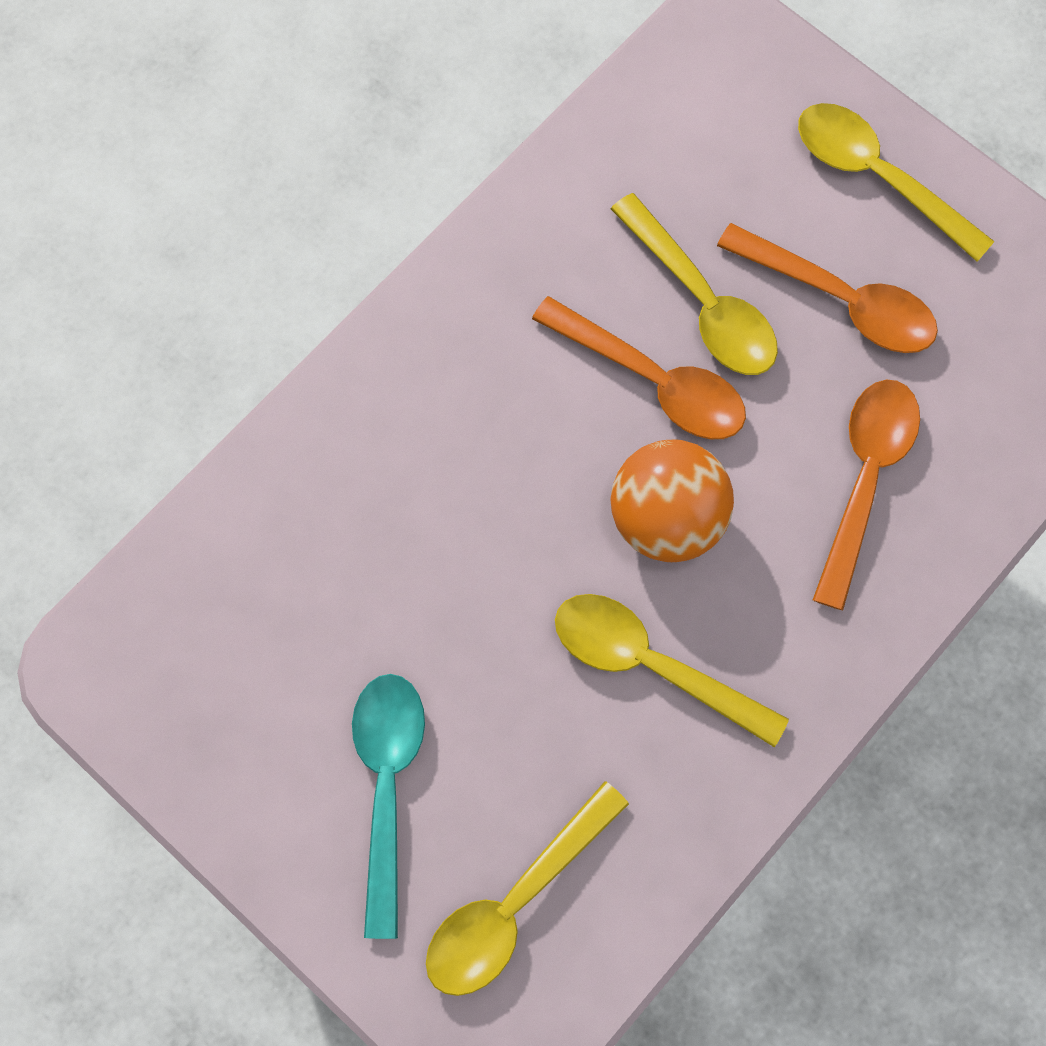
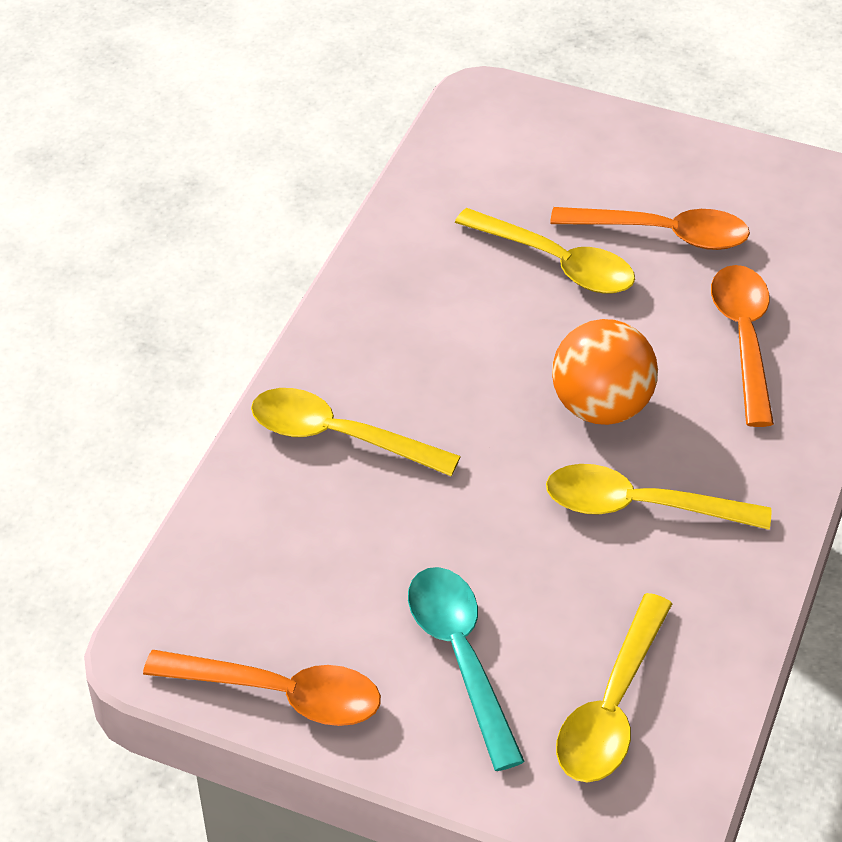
camera: 20 degrees left, 25 degrees down
(652, 380) = (543, 322): orange spoon -> orange spoon (279, 694)
(878, 177) = (651, 154): yellow spoon -> yellow spoon (339, 437)

